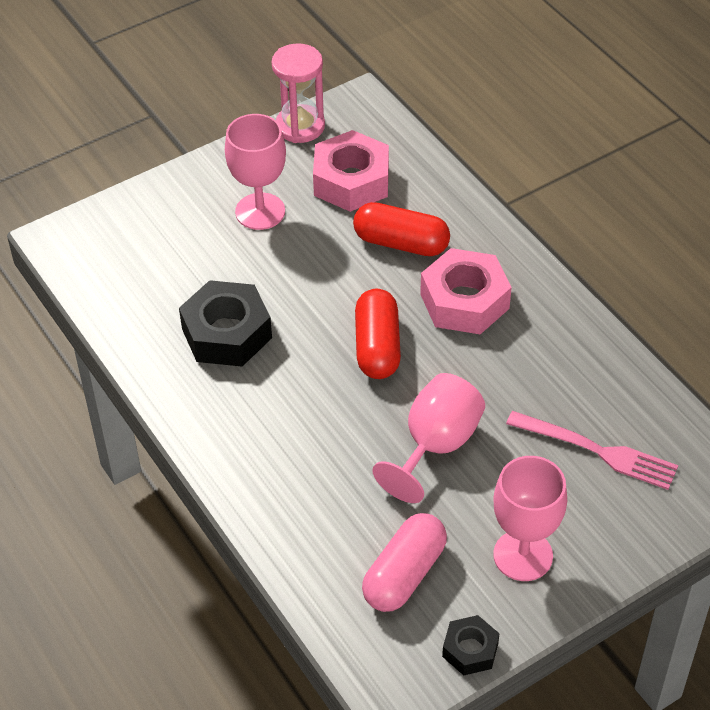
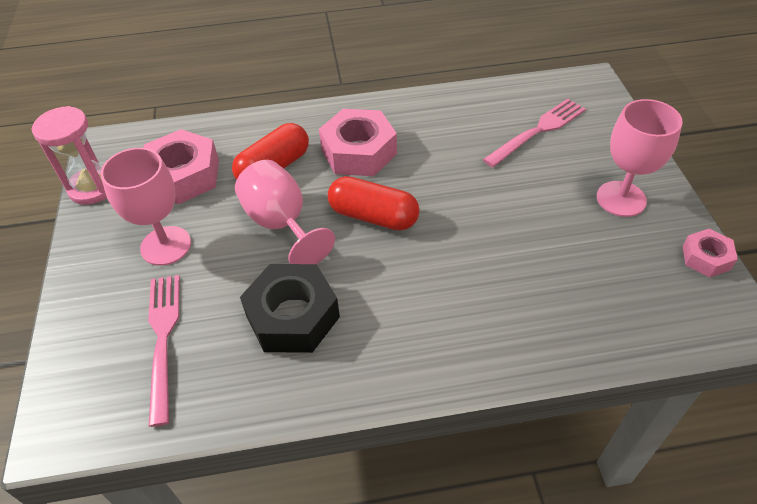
camera: 65 degrees left, 0 degrees up
(164, 258) = (163, 338): none -> pink fork
(404, 574) = (620, 275): pink capsule -> none
(435, 445) = (494, 214): pink goblet -> pink goblet (281, 224)
(470, 650) = (706, 258): black nut -> pink nut

